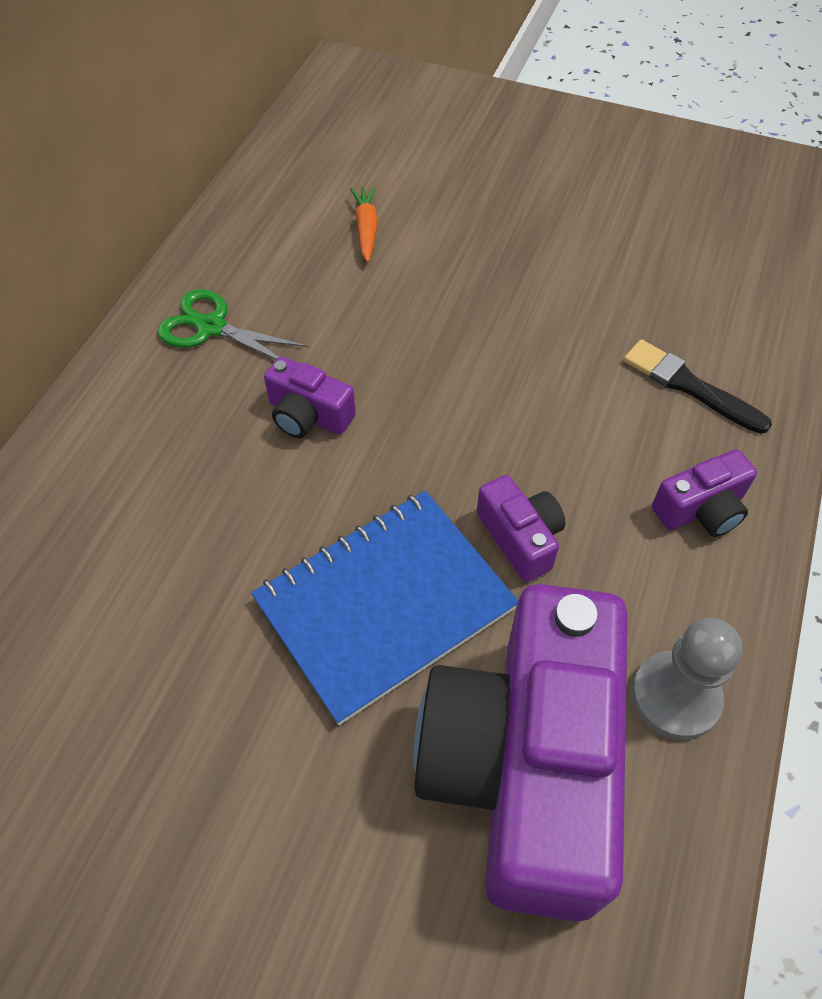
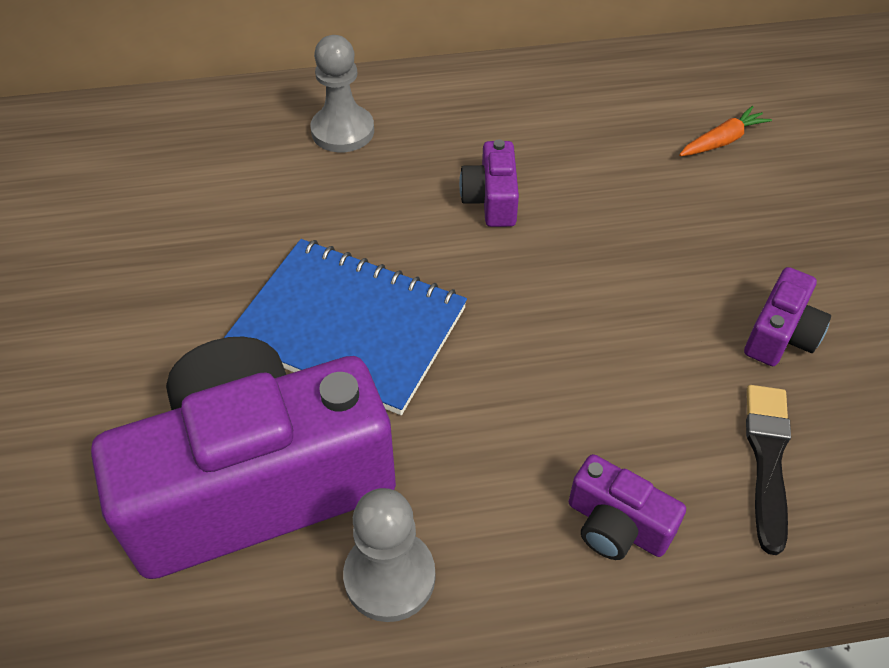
camera: 60 degrees right, 5 degrees down
(113, 489) = (342, 131): none -> grey pawn
(211, 327) = (528, 105): green scissors -> none
(520, 537) = (476, 390): purple camera -> purple camera (780, 334)

